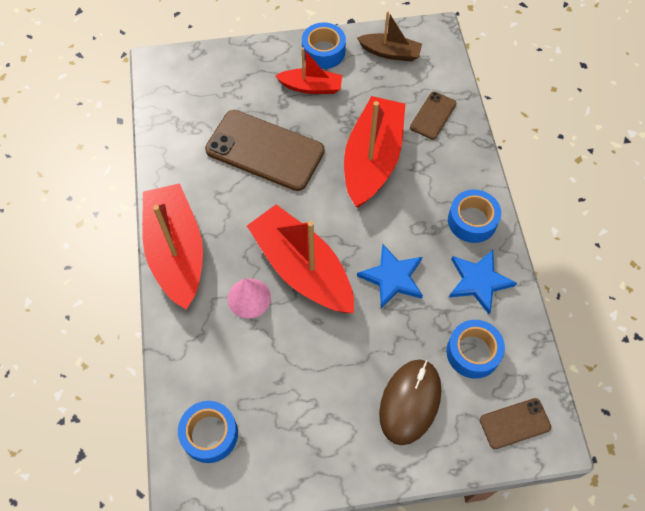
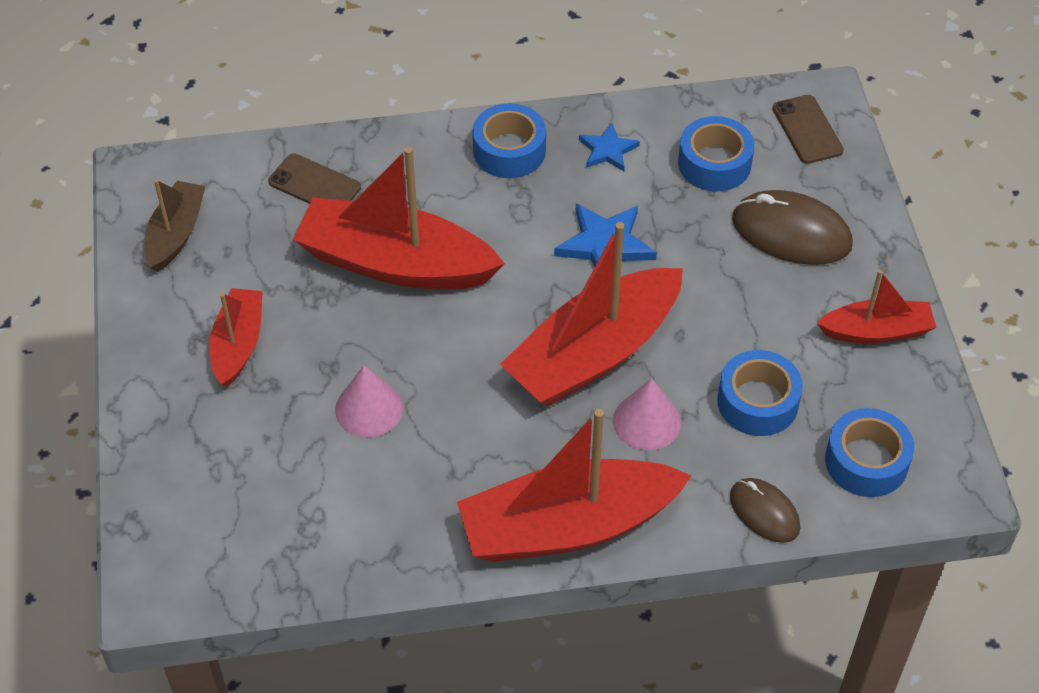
camera: 90 degrees left, 10 degrees down
(176, 364) = (764, 512): none -> brown mouse
(265, 150) = (369, 408): brown phone -> pink cone
(320, 454) = (876, 331): none -> red boat
(323, 51) = (159, 327): blue tape -> blue tape (757, 402)
(478, 281) = (608, 150): blue star -> blue star, size x0.63

